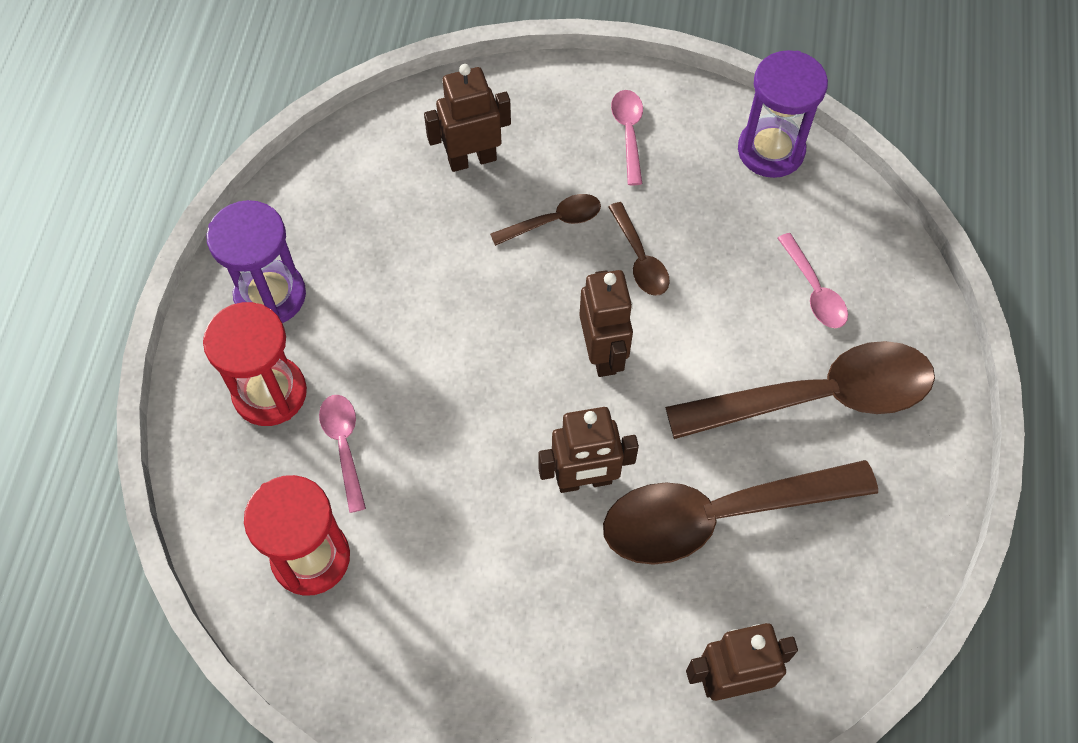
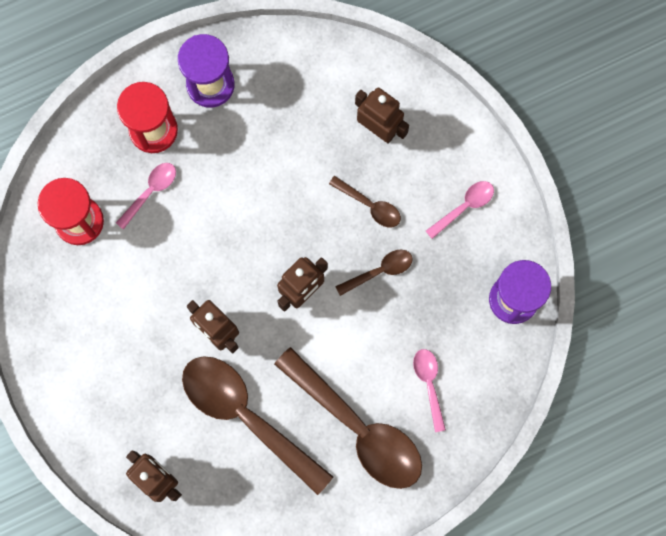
camera: 55 degrees right, 15 degrees up
(640, 258) = (379, 271): brown spoon -> brown spoon turned 150 degrees counterclockwise
(814, 290) = (429, 384): pink spoon -> pink spoon turned 135 degrees clockwise

